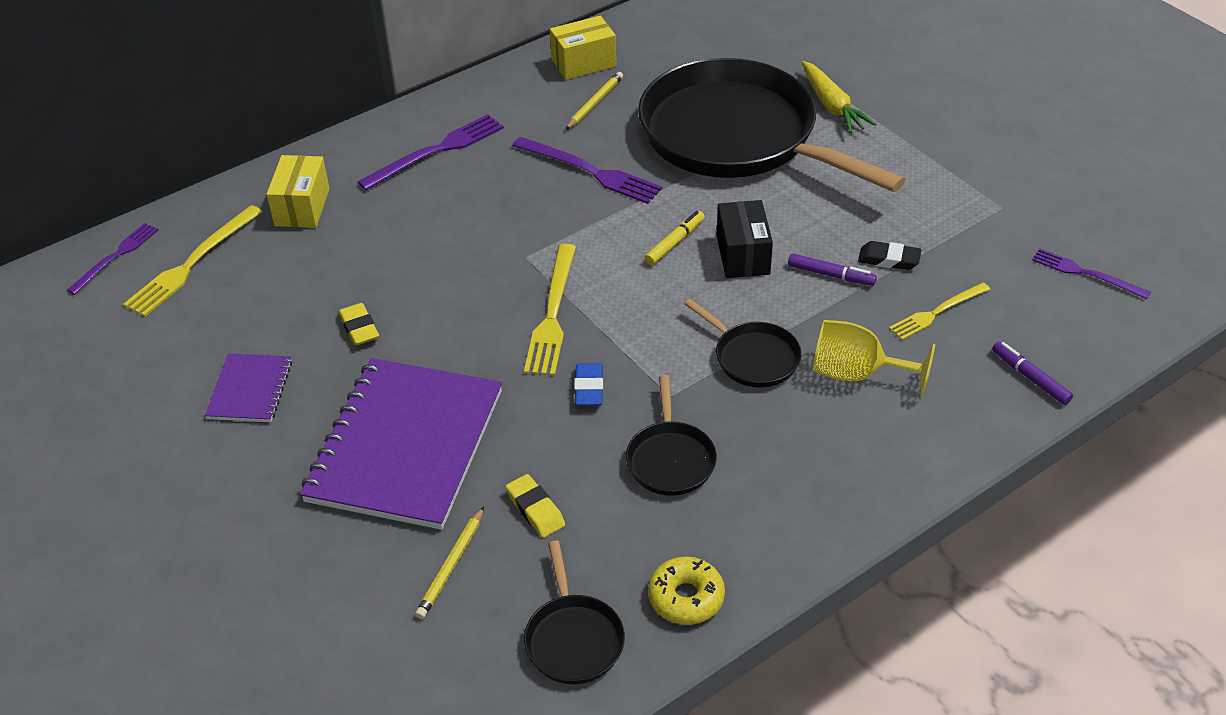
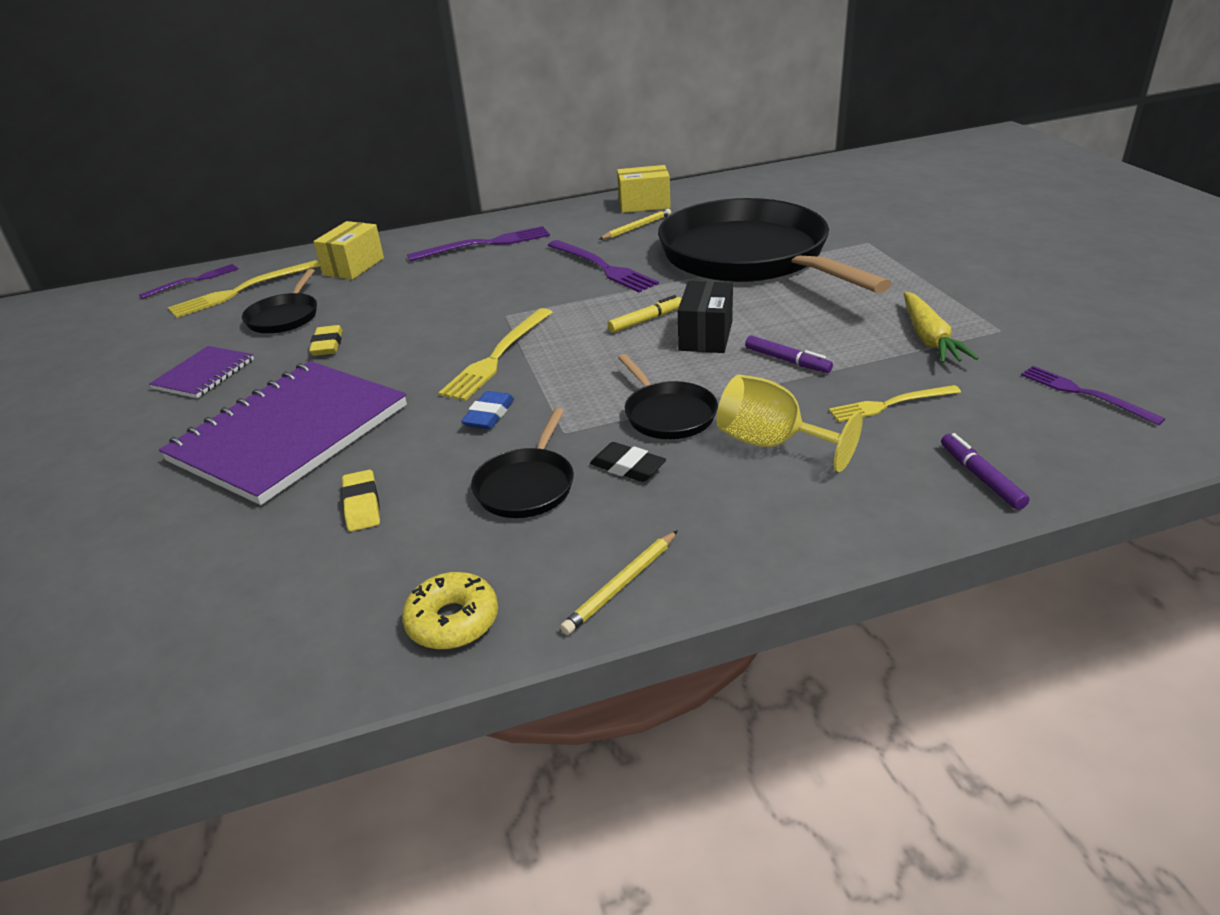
camera: 20 degrees right, 10 degrees down
(451, 566) = (244, 539): yellow pencil -> yellow pencil (621, 585)
(573, 639) = (303, 636): black pan -> black pan (285, 317)
(832, 105) = (853, 245): yellow carrot -> yellow carrot (929, 338)
(889, 259) = (856, 356): black eraser -> black eraser (628, 467)

